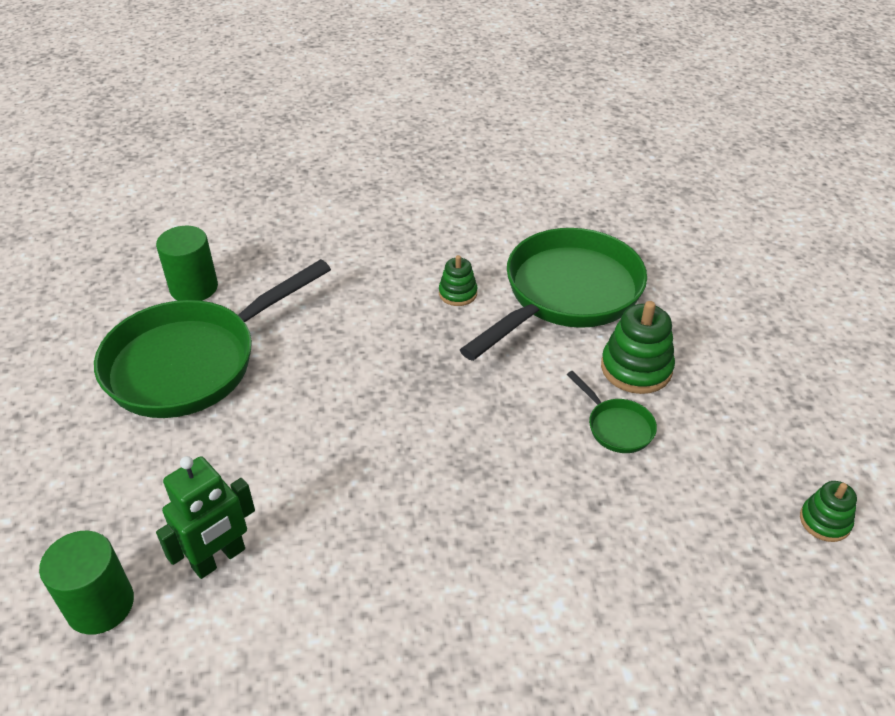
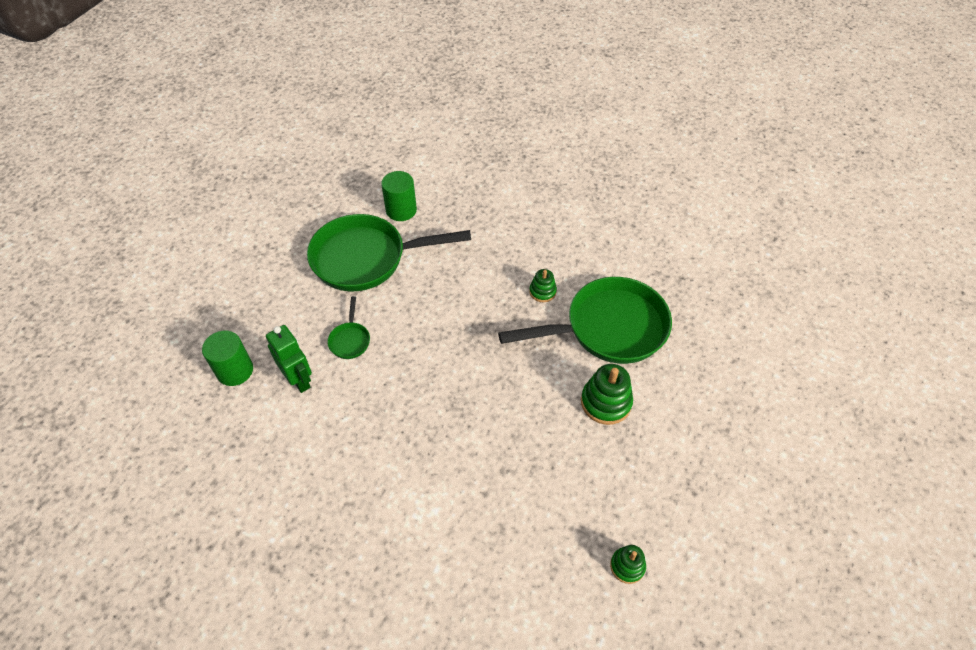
camera: 35 degrees right, 10 degrees up
(219, 559) = (299, 380): green robot -> green robot turned 120 degrees counterclockwise
(616, 427) = (559, 432): green pan -> green pan (350, 340)

